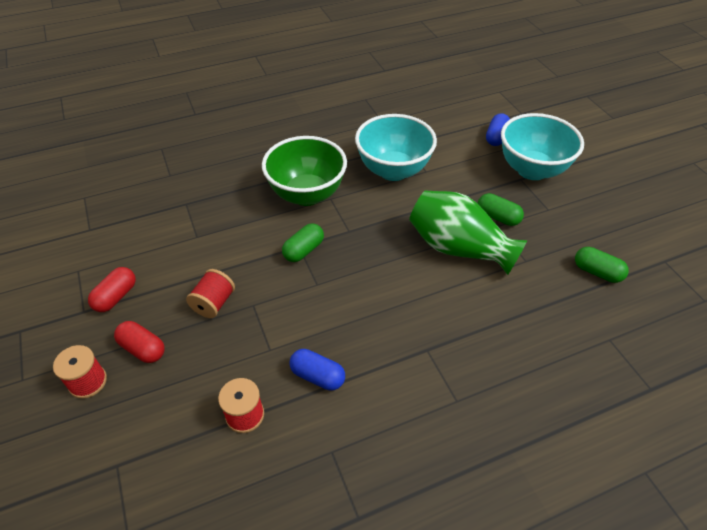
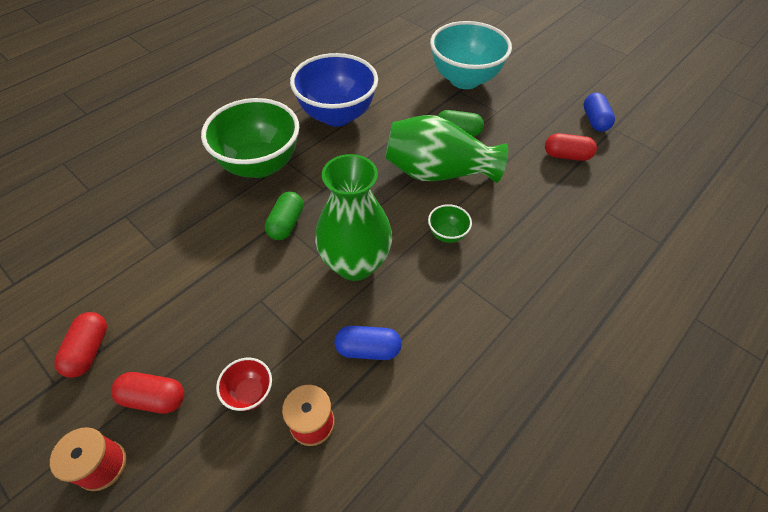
camera: 25 degrees left, 5 degrees up
(211, 373) = (250, 393): none -> red bowl
(214, 303) = (214, 314): red spool -> none
(343, 303) = (355, 264): none -> green vase
(393, 170) = (337, 115): turquoise bowl -> blue bowl
(437, 306) = (447, 234): none -> green bowl
(496, 137) = (417, 58): blue capsule -> blue capsule (594, 121)
(597, 272) = (566, 155): green capsule -> red capsule

